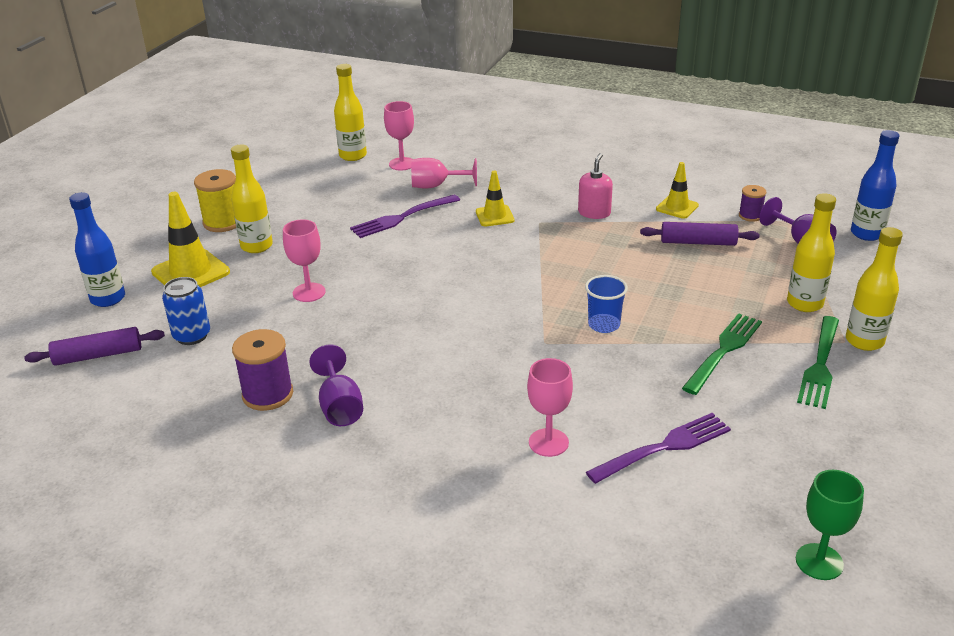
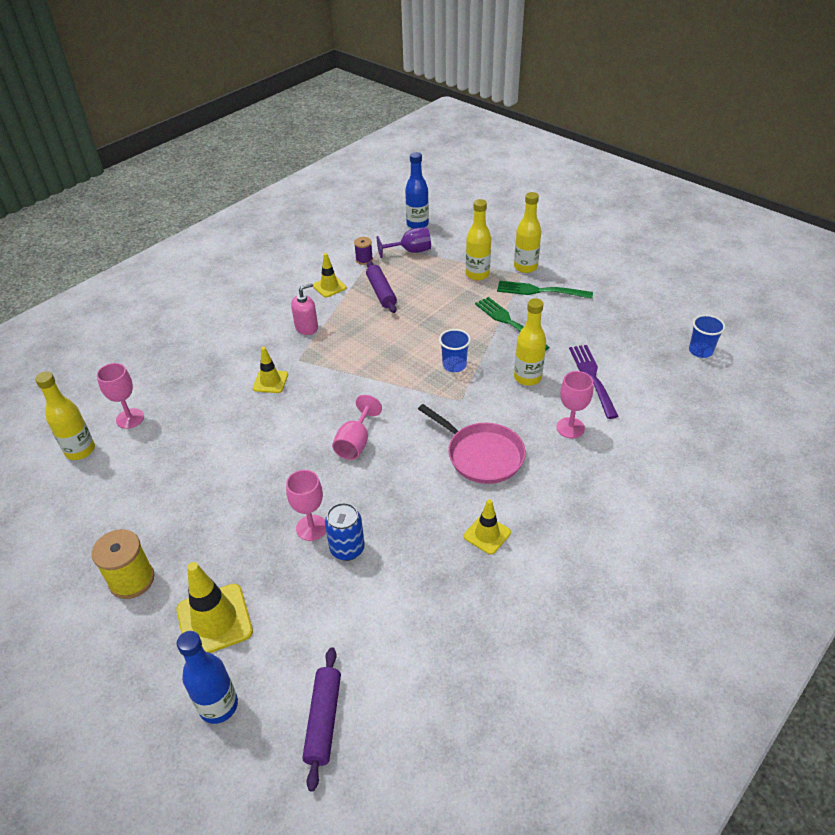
camera: 70 degrees left, 10 degrees up
(192, 336) = (332, 630): blue can -> blue can (347, 549)
(256, 246) = (202, 556): yellow bottle -> yellow bottle (527, 378)
(268, 394) = (451, 581): purple spool -> none
(340, 407) = (487, 534): purple goblet -> yellow traffic cone
(402, 217) = (229, 439): purple fork -> none
(436, 186) = (191, 405): pink goblet -> pink goblet (355, 443)
(460, 378) = (481, 455): none -> pink pan
(594, 213) = (306, 327): pink soap dispenser -> pink soap dispenser turned 105 degrees clockwise
(698, 242) = (381, 292): purple rolling pin -> purple rolling pin turned 45 degrees counterclockwise
(819, 562) = (700, 351): green goblet -> blue cup
(820, 365) = (540, 291): green fork -> green fork turned 150 degrees clockwise

